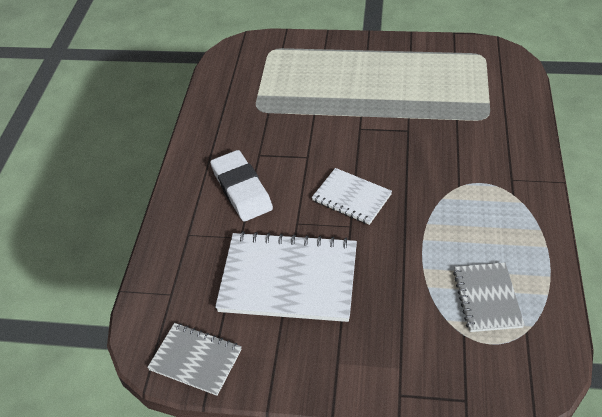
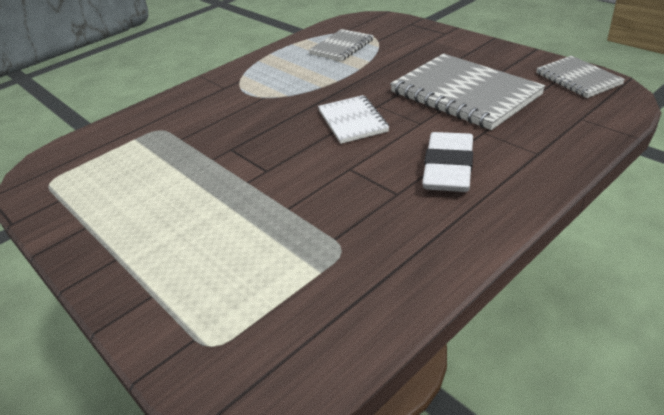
camera: 140 degrees left, 10 degrees down
(288, 279) = (464, 94): white notebook -> grey notebook

